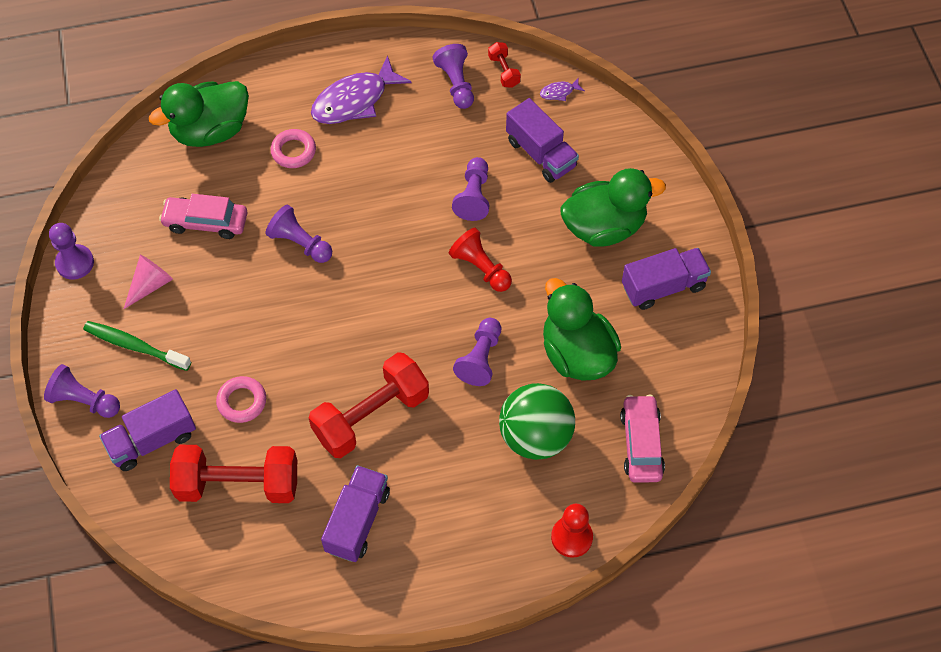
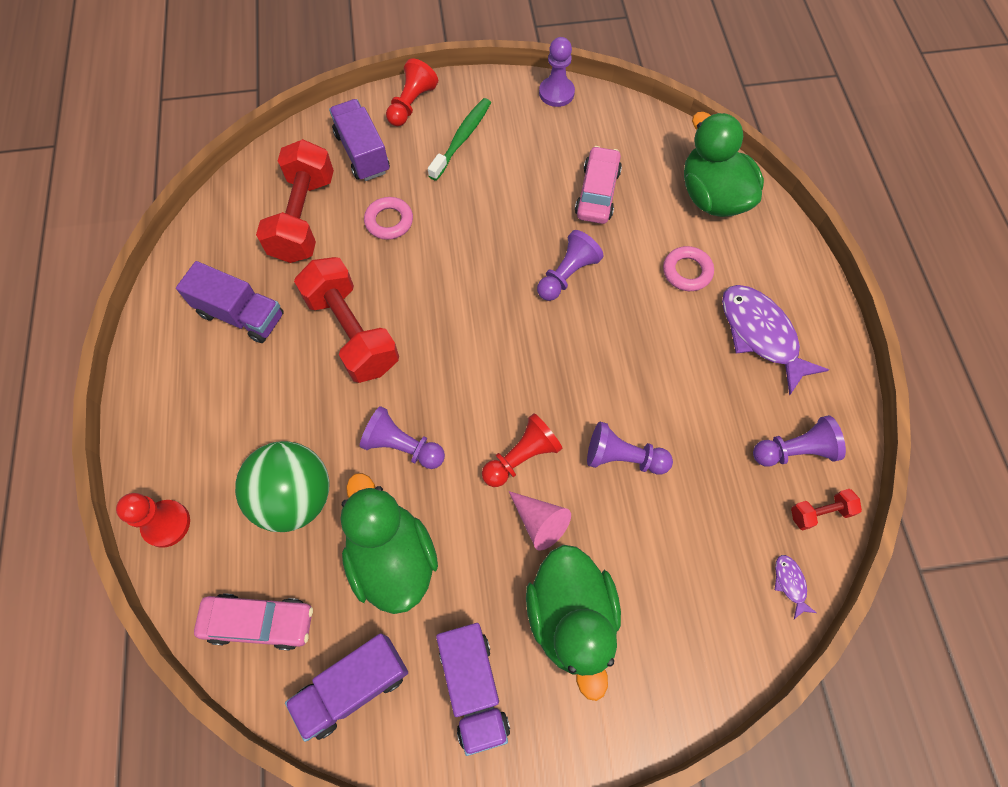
camera: 95 degrees right, 5 degrees up
(84, 400) = (411, 104): purple pawn -> red pawn
(150, 285) = (527, 149): pink cone -> pink cone (539, 522)
(541, 153) = (687, 547): purple truck -> purple truck (353, 686)
(577, 353) = (392, 558): green duck -> green duck turned 90 degrees counterclockwise

